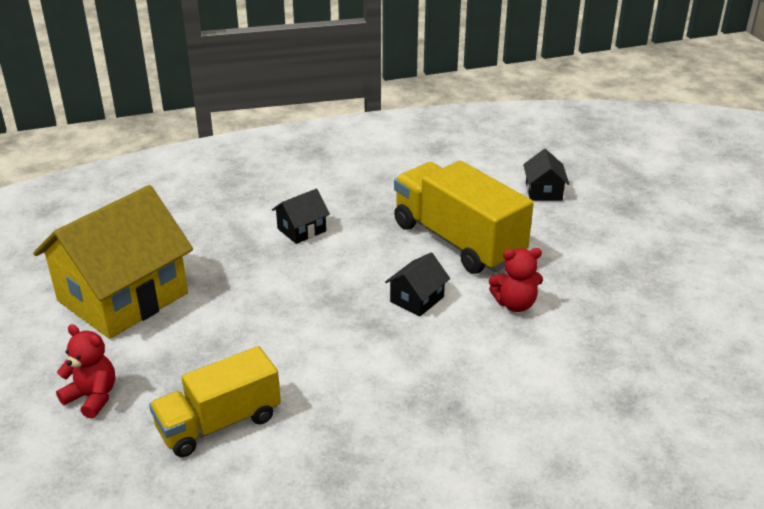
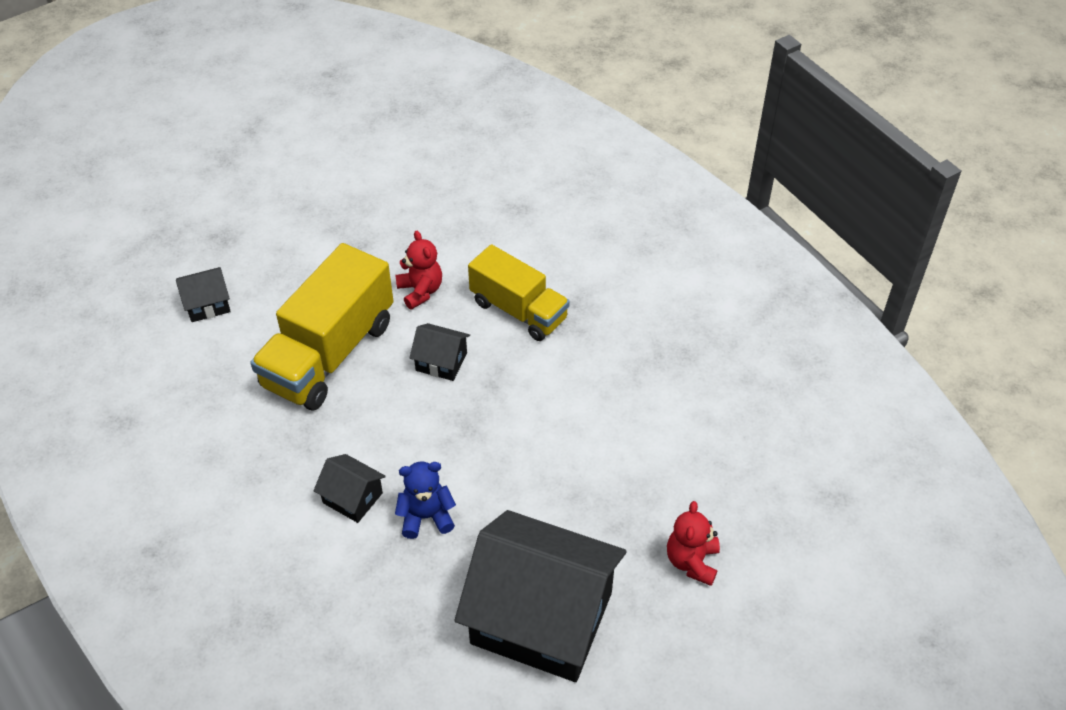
camera: 110 degrees left, 15 degrees up
(123, 297) = (541, 618): yellow house -> black house
(219, 423) = (670, 449): yellow truck -> yellow truck (518, 310)
(258, 260) = (426, 517): none -> blue teddy bear

